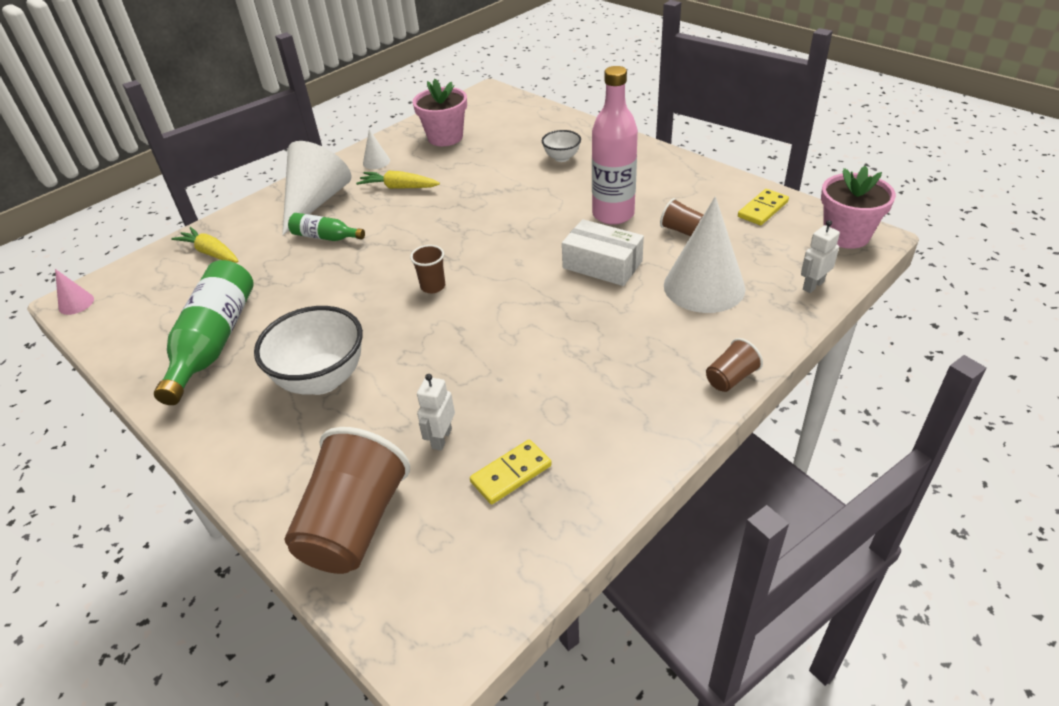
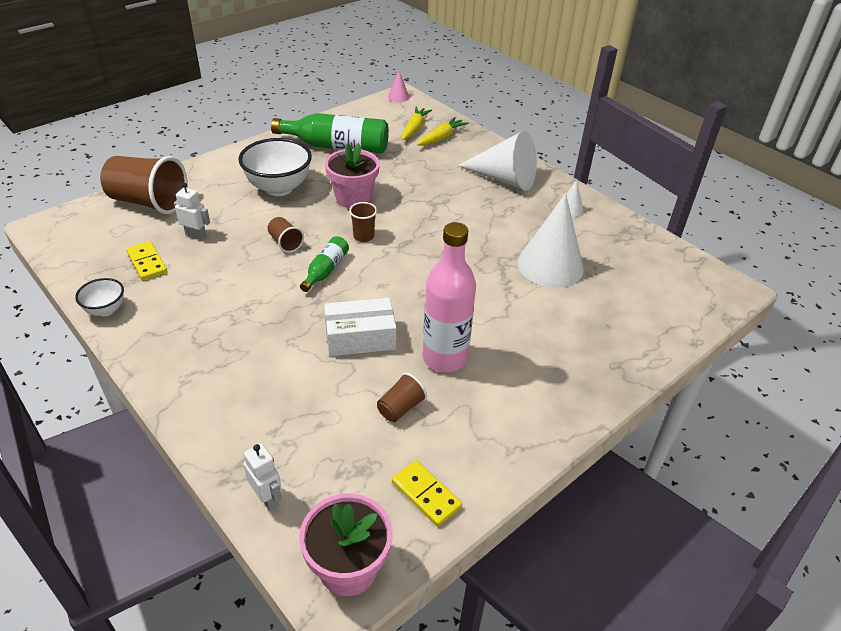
camera: 90 degrees right, 0 degrees up
(325, 237) = (449, 185): green bottle -> green bottle (325, 270)
(399, 187) = (521, 221): yellow carrot -> yellow carrot (414, 129)
(445, 137) = (618, 252): pink flower pot -> pink flower pot (353, 198)
(562, 158) = (568, 333): white bowl -> white bowl (106, 310)
(602, 265) = (360, 337): white box -> white box turned 45 degrees clockwise
(704, 286) = (300, 404): white cone -> white cone (550, 265)
(730, 378) = (170, 394): brown cup -> brown cup (285, 243)

